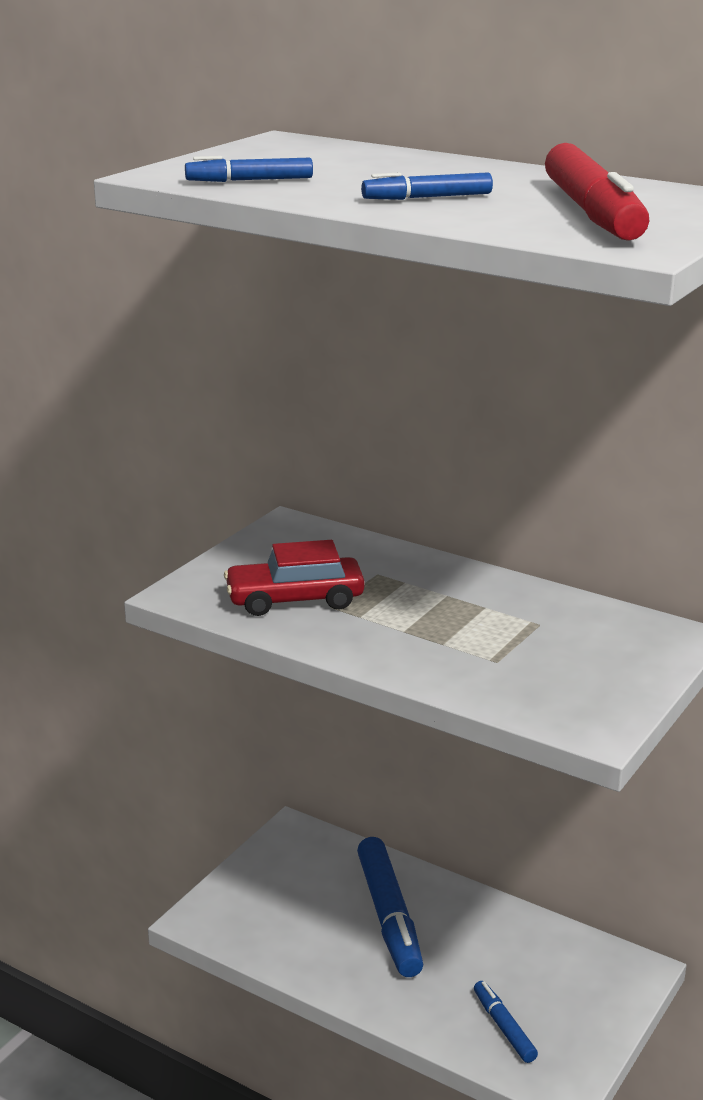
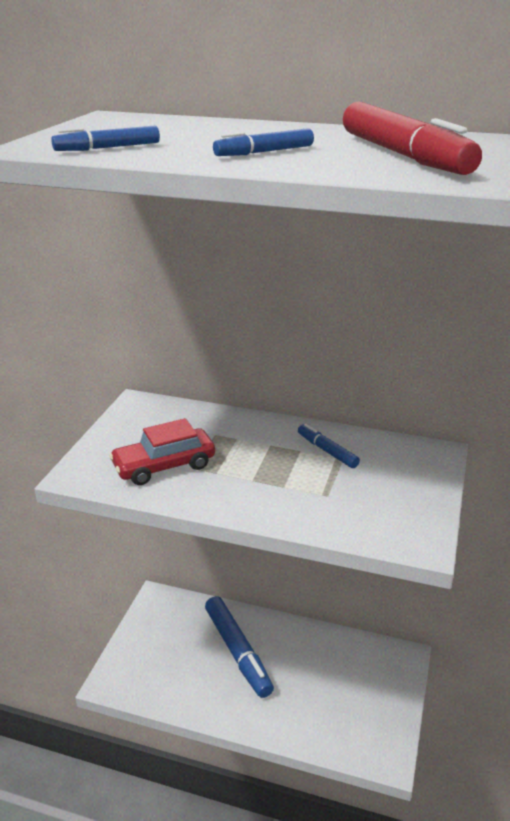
camera: 15 degrees left, 5 degrees up
(504, 1027) = (336, 721): blue marker -> blue marker (327, 451)

